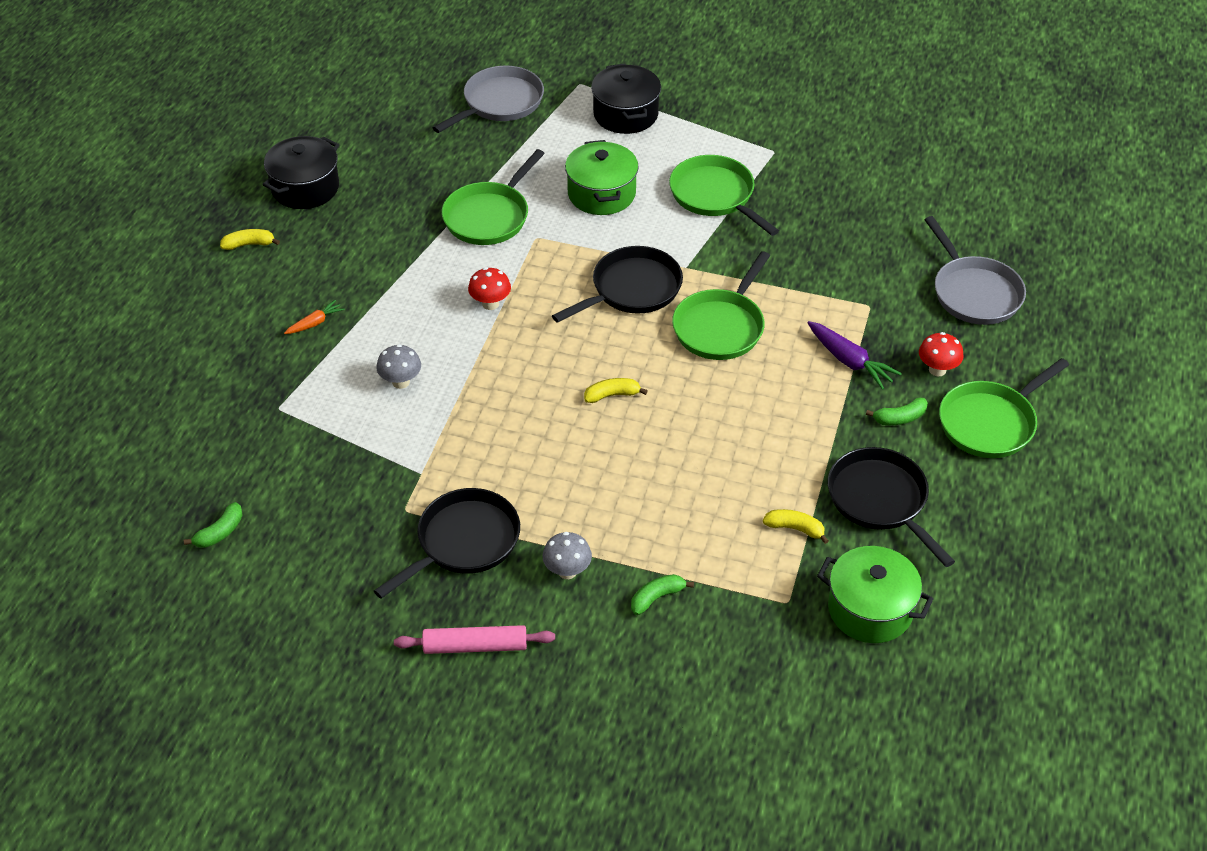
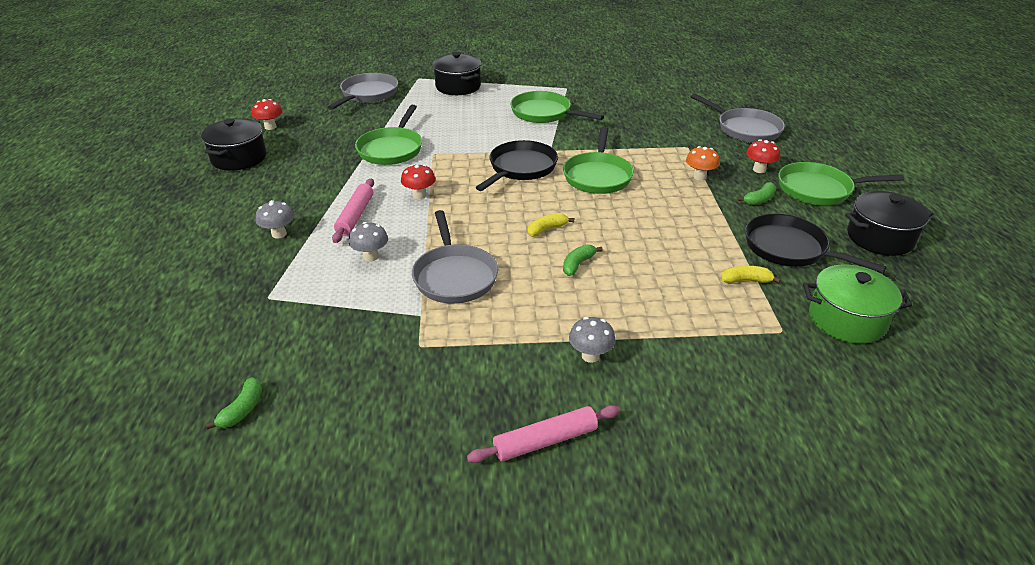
camera: 20 degrees left, 10 degrees down
(249, 244) = (202, 197): yellow banana -> none
(315, 323) = (279, 234): orange carrot -> grey mushroom
(357, 139) = (270, 127): none -> red mushroom
(406, 317) = (355, 216): none -> pink rolling pin
(463, 542) = (486, 357): black pan -> none
(478, 433) = (454, 276): none -> grey pan
(601, 194) = (466, 125): green pot -> none
(657, 597) = (678, 356): green banana -> green banana (578, 264)
(850, 361) = (699, 177): purple carrot -> orange mushroom
(991, 422) = (819, 189): green pan -> green pan turned 60 degrees clockwise
(1005, 516) = (879, 238): none -> black pot

